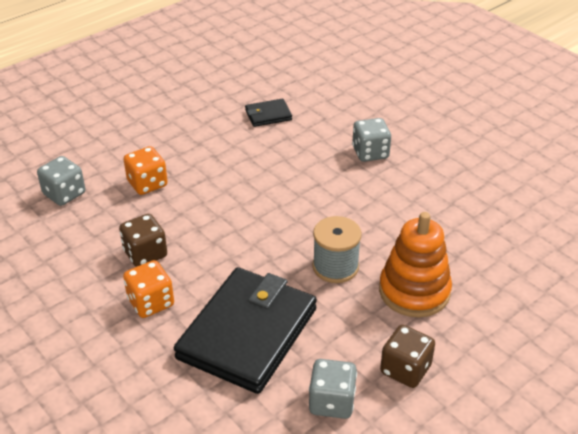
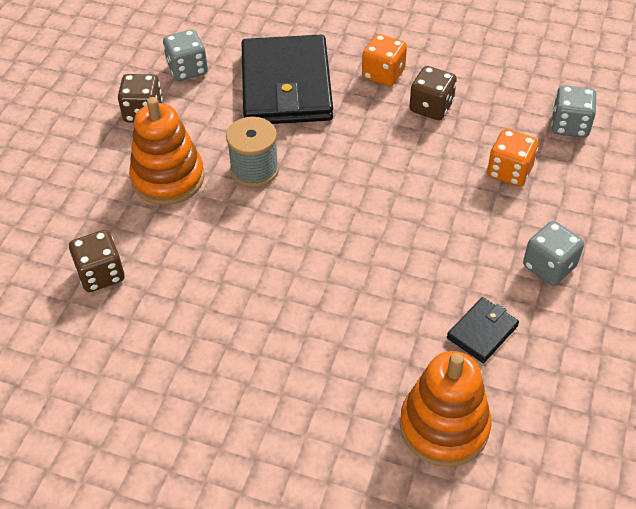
camera: 150 degrees right, 10 degrees up
(330, 90) = (444, 426): none -> orange stacking toy
(370, 153) = (312, 330): grey dice -> grey dice (549, 266)
(503, 240) = (101, 274): none -> brown dice

